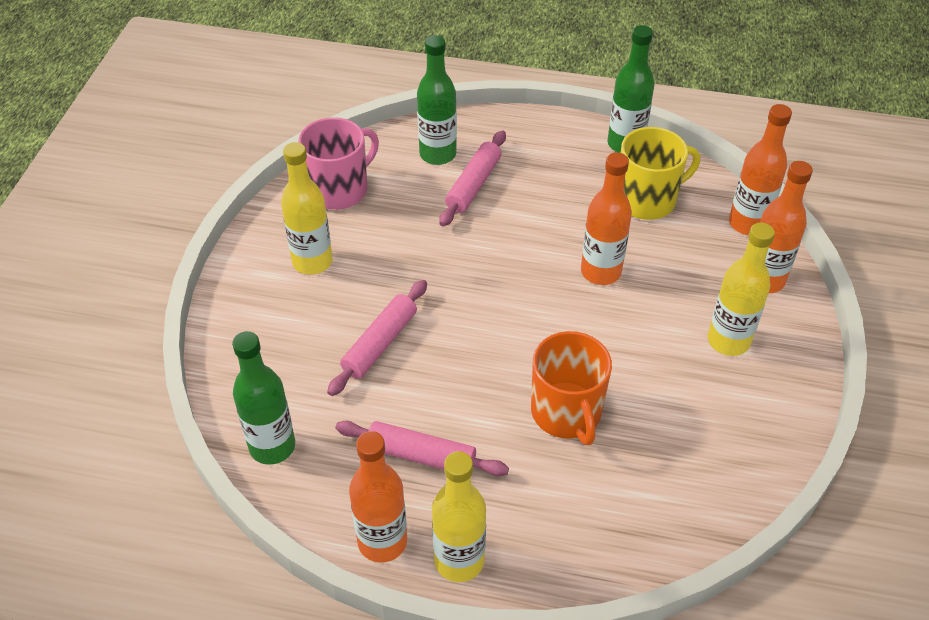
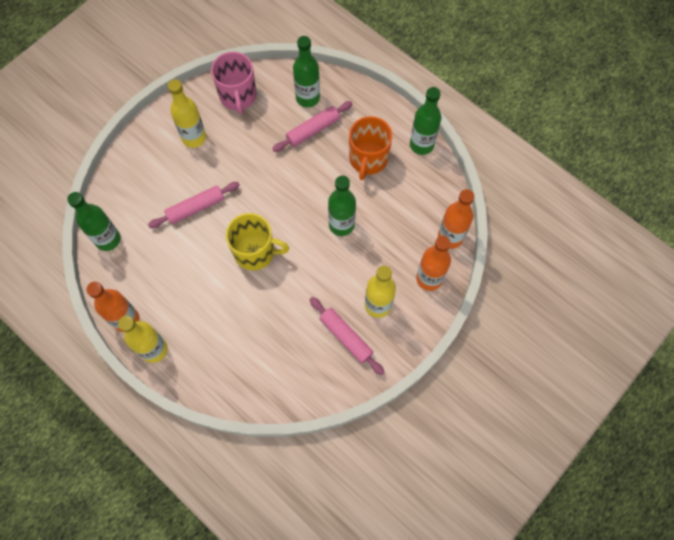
camera: 30 degrees right, 20 degrees up
(339, 189) = (238, 96): pink mug -> pink mug turned 90 degrees clockwise
(421, 455) = (173, 284): pink rolling pin -> pink rolling pin (346, 337)
(566, 412) = (261, 300): orange mug -> orange mug (368, 159)
(600, 272) = (341, 225): orange bottle -> green bottle
(647, 200) = (404, 190): yellow mug -> yellow mug (255, 252)

